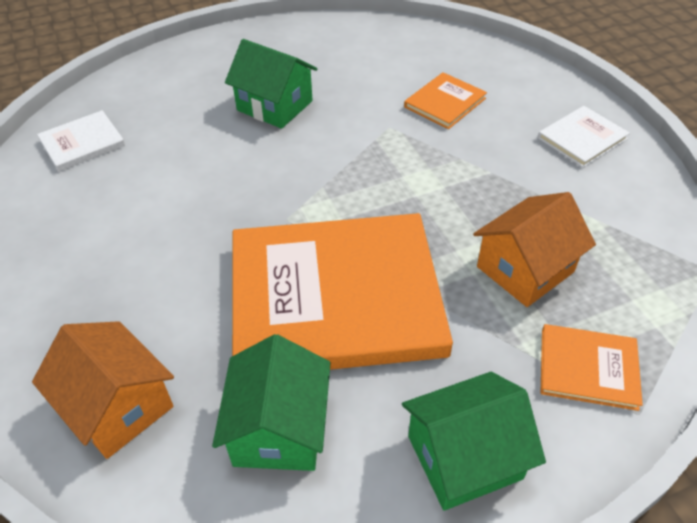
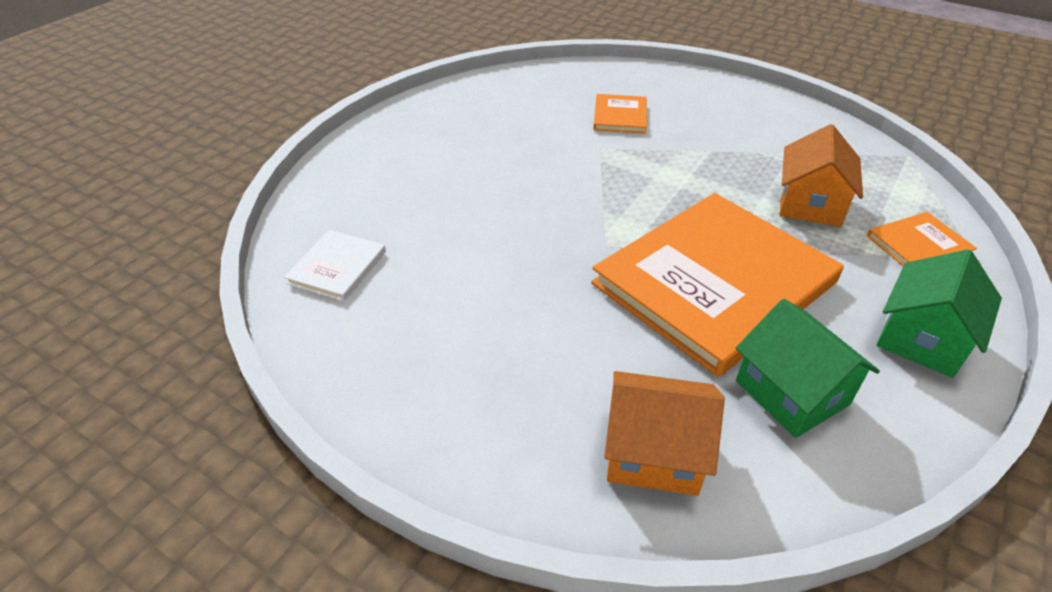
camera: 35 degrees left, 5 degrees down
(274, 105) = (486, 167): green house -> none
(582, 138) = (741, 106): white book -> none

